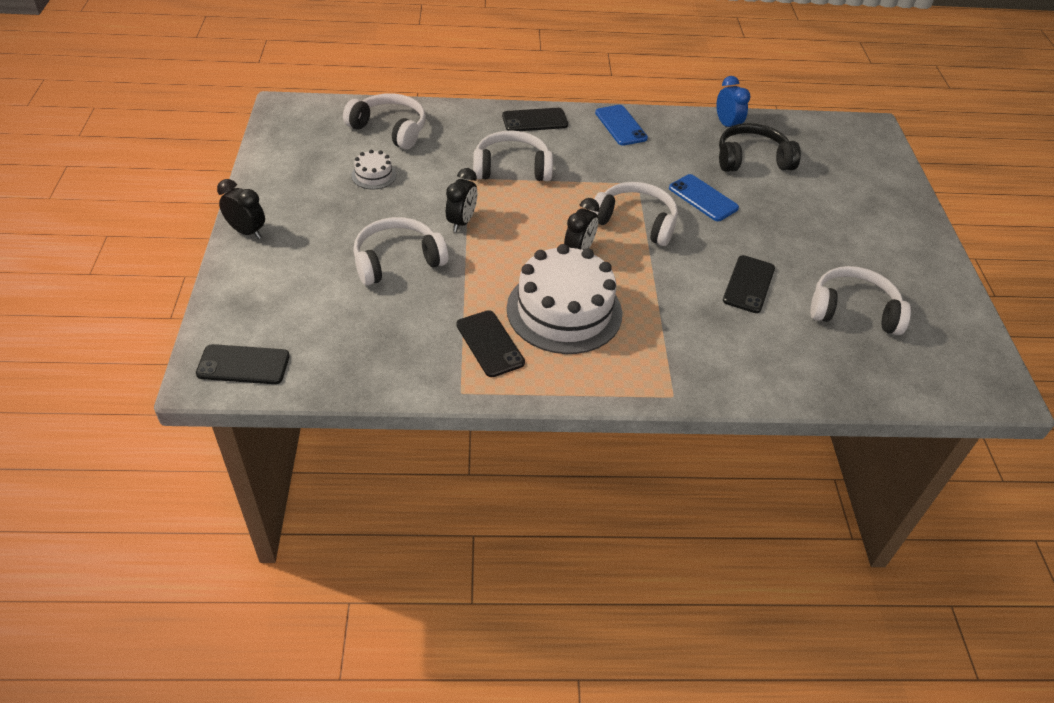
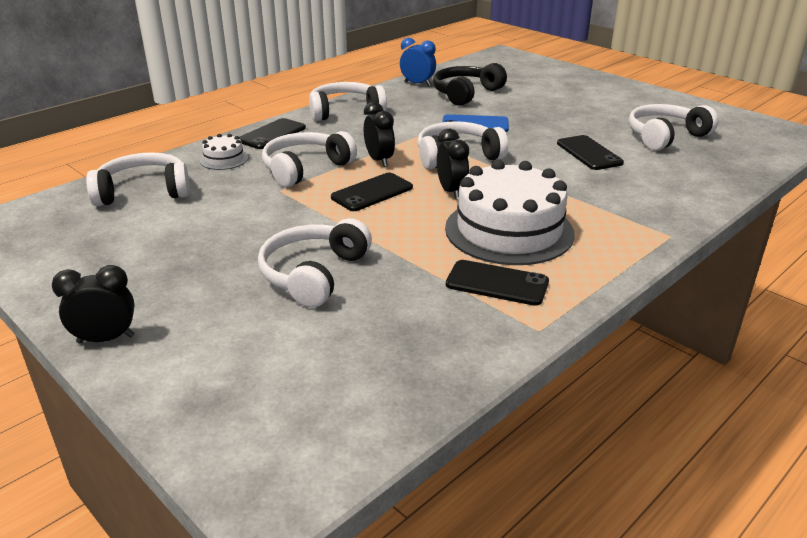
camera: 40 degrees left, 15 degrees down
(243, 365) = (298, 453): black phone -> black phone (372, 192)
(374, 175) = (182, 228): white cake -> white cake (224, 159)
(461, 222) = (325, 220): black clock -> black clock (379, 160)
(620, 125) = (345, 111): blue phone -> white headphones

